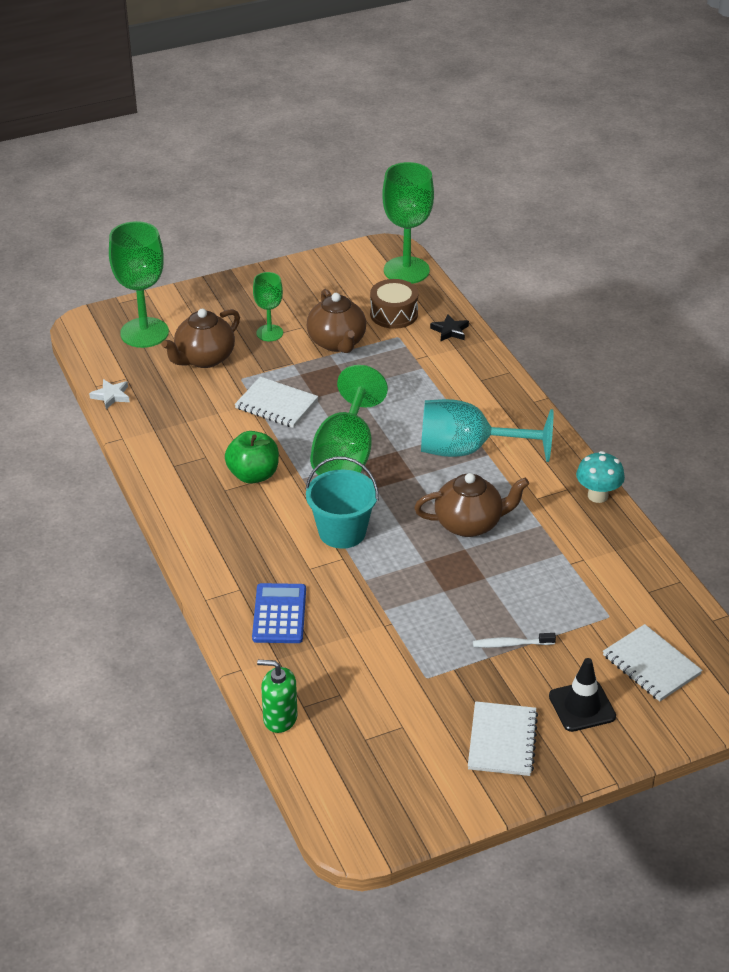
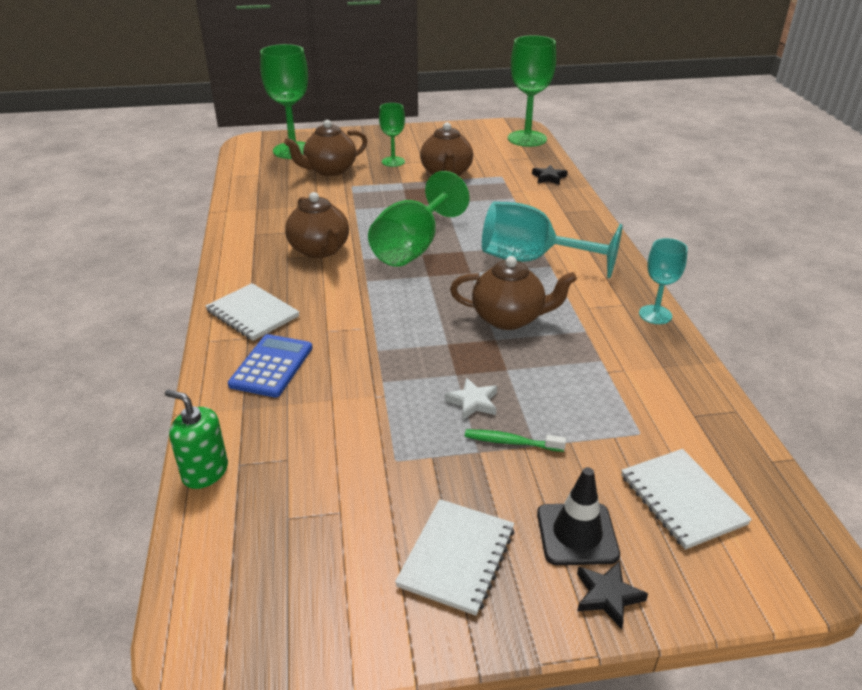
camera: 15 degrees right, 5 degrees down
(111, 396) = (238, 183): white star -> white star (473, 402)
(253, 475) = (320, 250): green apple -> brown teapot
(276, 404) = (371, 205): white notebook -> white notebook (252, 314)
(342, 532) = (376, 305): turquoise bucket -> none
(394, 314) = (504, 162): brown drum -> none
(511, 644) = (511, 442): white toothbrush -> green toothbrush
(597, 495) = (655, 315): turquoise mushroom -> turquoise goblet
(613, 744) = (607, 596): none -> black star

